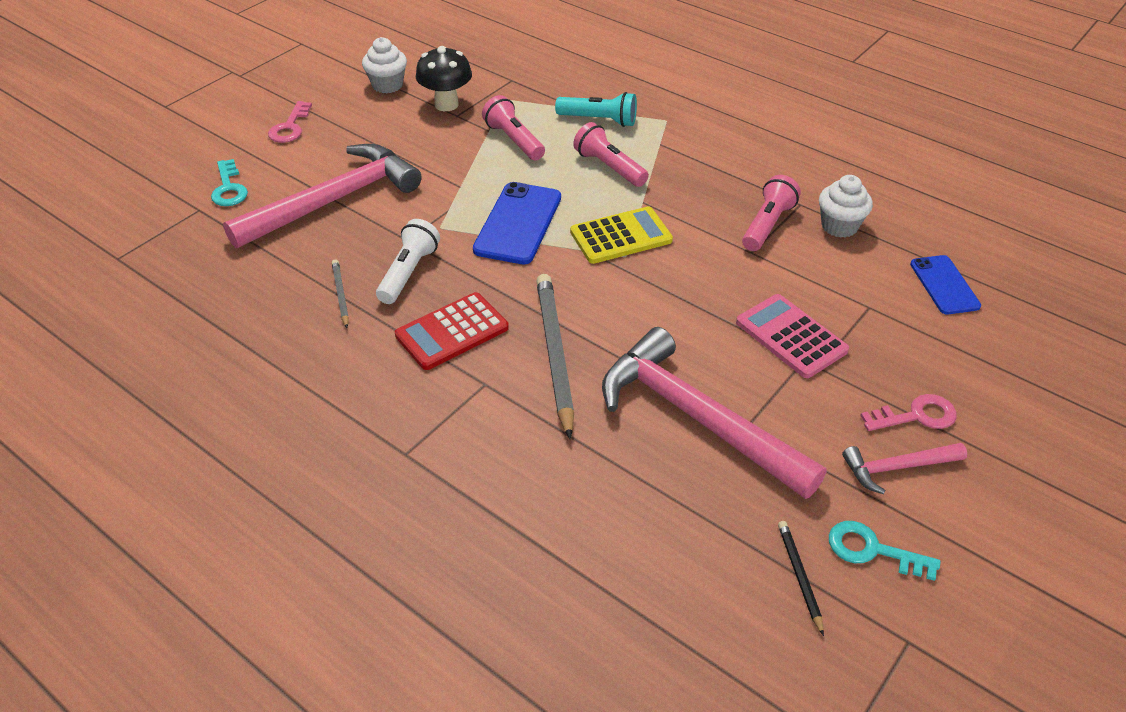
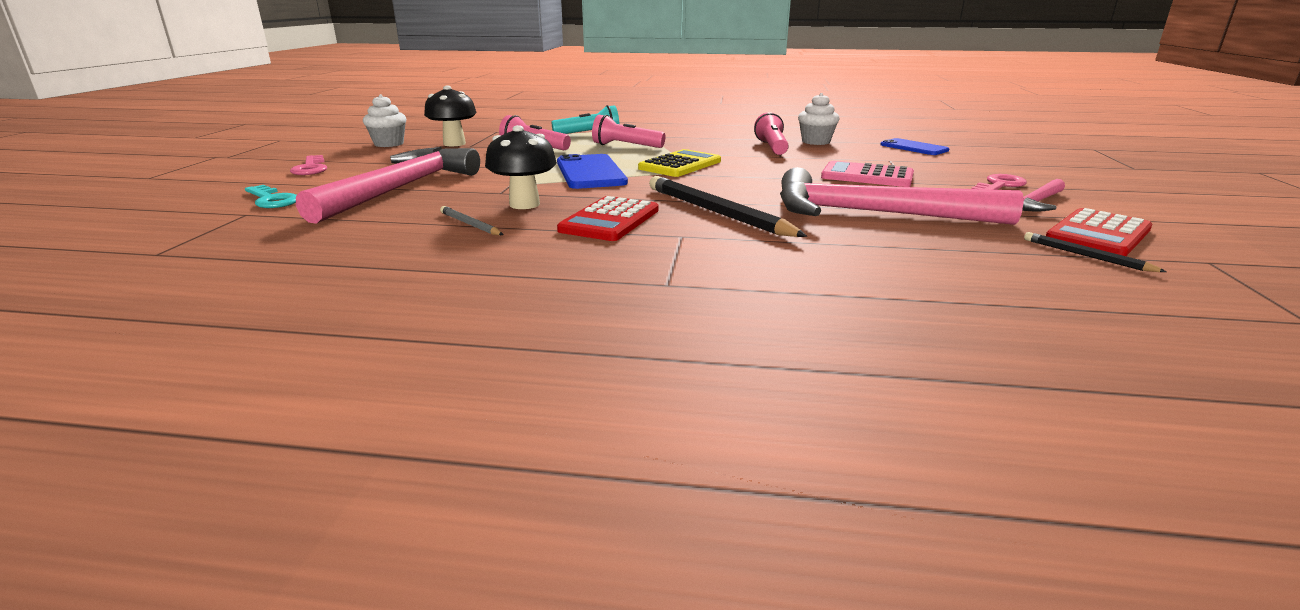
camera: 30 degrees left, 20 degrees down
(408, 272) = (524, 204): white flashlight -> black mushroom
(555, 354) = (716, 212): grey pencil -> black pencil
(872, 550) = (1098, 234): turquoise key -> red calculator

